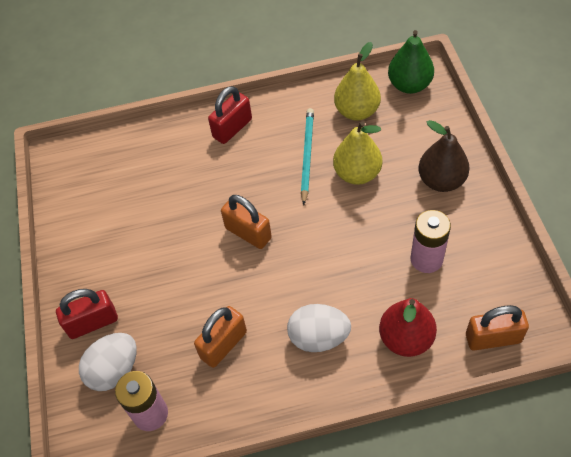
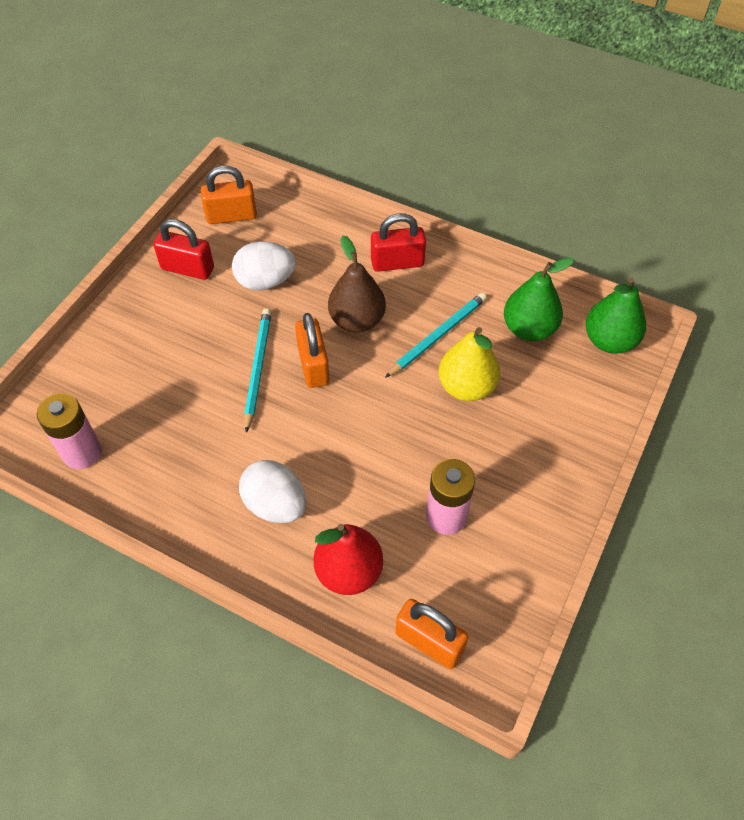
camera: 35 degrees right, 0 degrees up
(92, 323) = (117, 342): red padlock -> red padlock (187, 269)
(114, 370) = (93, 394): white egg -> white egg (265, 281)
(213, 263) = (257, 368): none -> turquoise pencil
(223, 345) = (194, 444): orange padlock -> orange padlock (231, 216)
(357, 111) = (529, 329): yellow pear -> green pear
(441, 180) = (541, 455): brown pear -> brown pear (357, 320)

